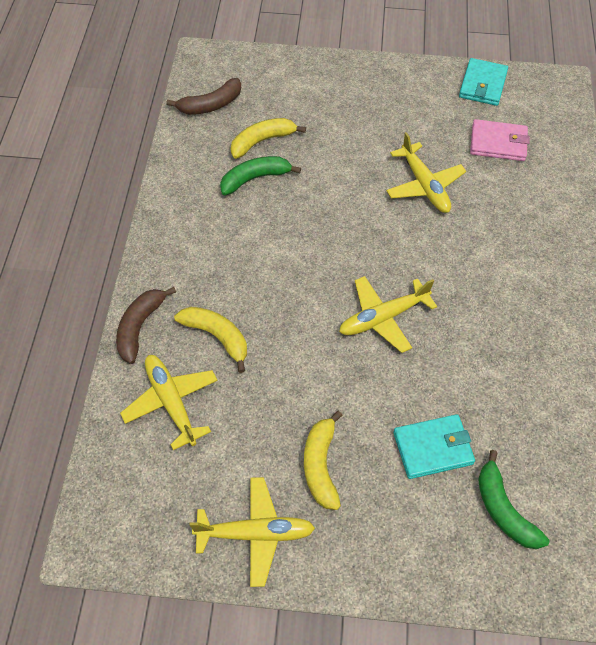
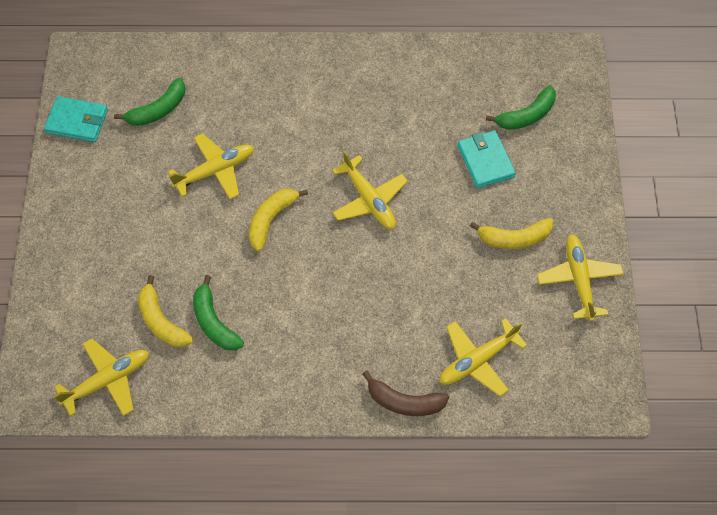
camera: 95 degrees left, 5 degrees up
(211, 105) = (107, 380): brown banana -> yellow plane
(217, 336) = (406, 332): yellow banana -> yellow banana (271, 219)
(498, 143) = (158, 110): pink wallet -> green banana

